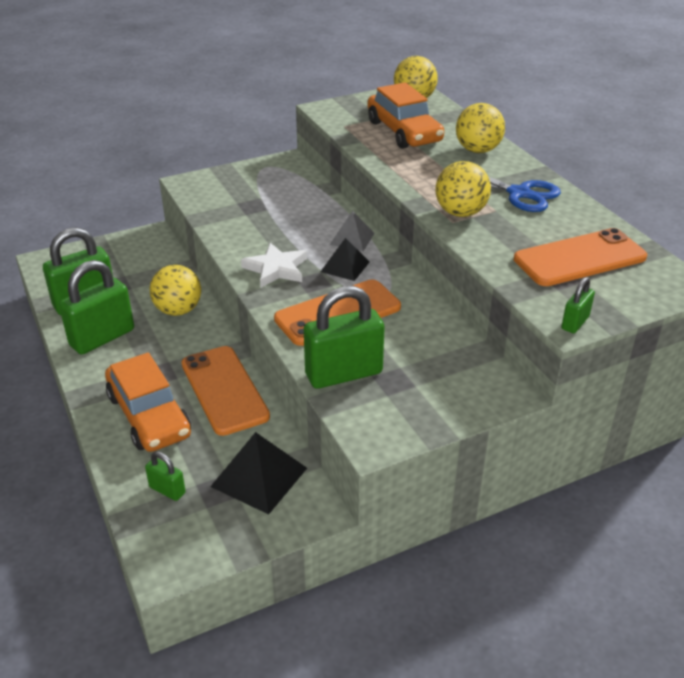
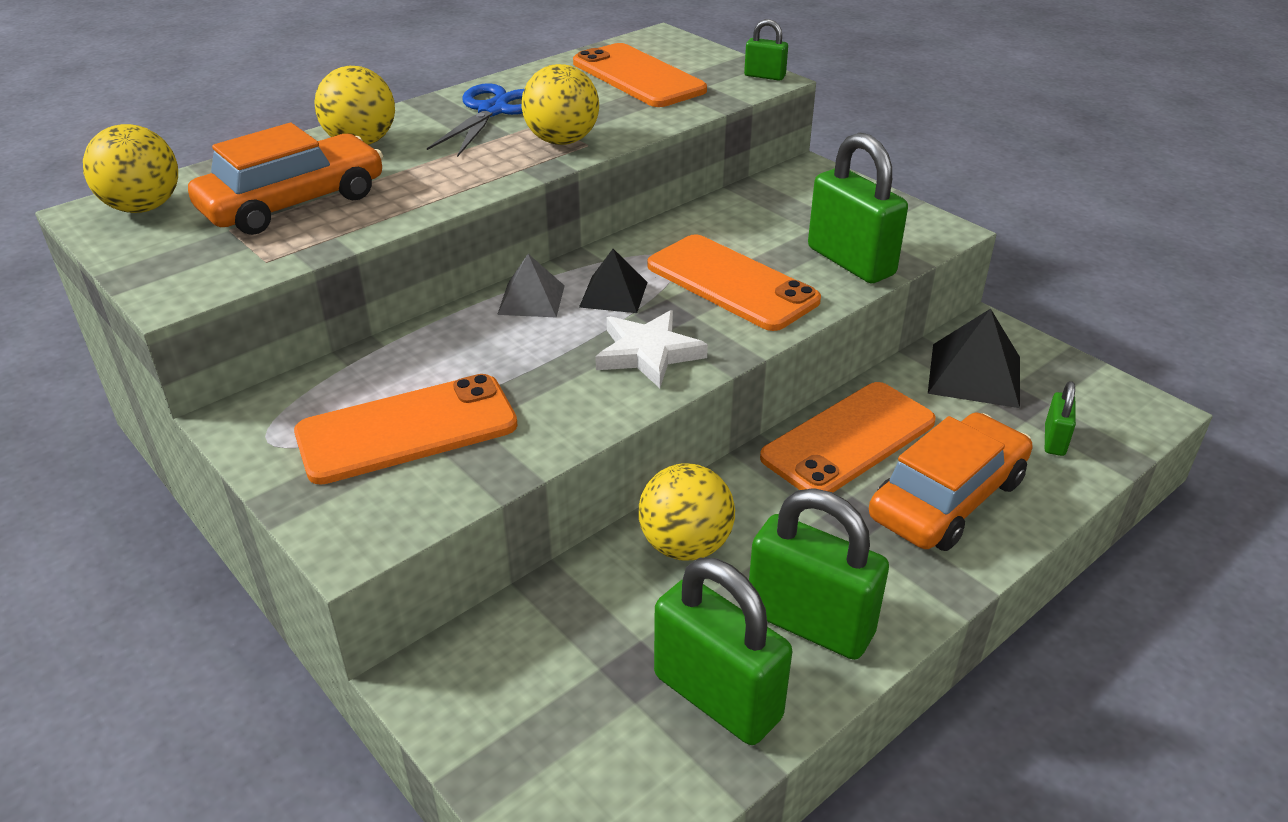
camera: 105 degrees left, 0 degrees up
(252, 196) = (407, 430): none -> orange phone

